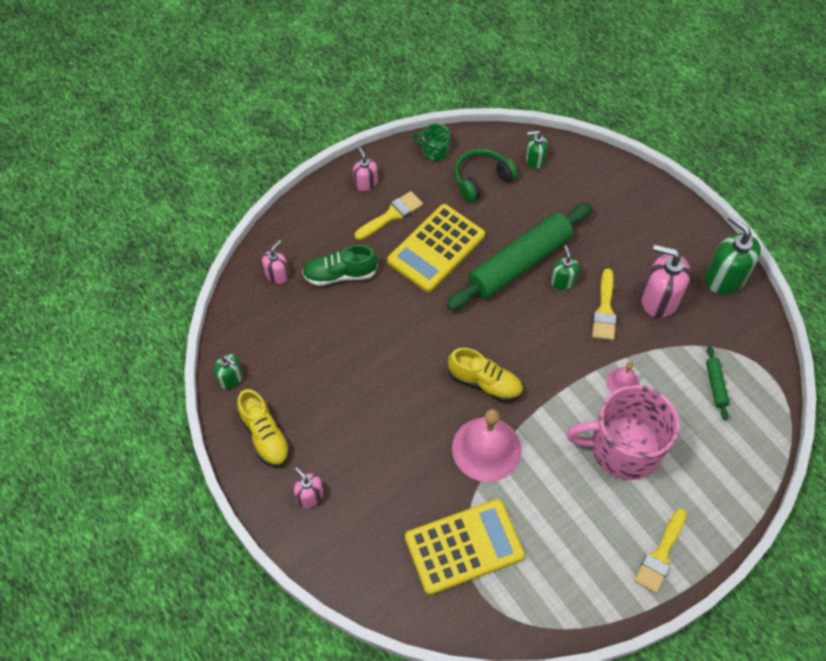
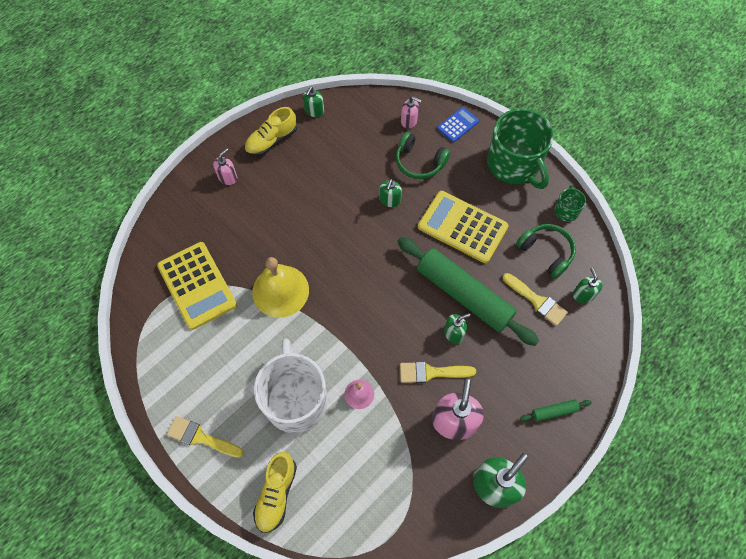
camera: 80 degrees right, 5 degrees up
(297, 226) = (458, 125): none -> blue calculator
(340, 274) = (419, 162): green shoe -> green headphones
(365, 183) = (514, 164): pink soap dispenser -> green mug
(385, 314) = (390, 200): none -> green soap dispenser
(391, 215) = (487, 189): yellow brush -> yellow brush (537, 301)
(485, 382) = (340, 282): yellow shoe -> yellow shoe (276, 494)
(486, 449) = (280, 291): pink bell -> yellow bell
(623, 447) = (296, 400): pink mug -> white mug
(715, 385) = (371, 480): green rolling pin -> green rolling pin (554, 411)

